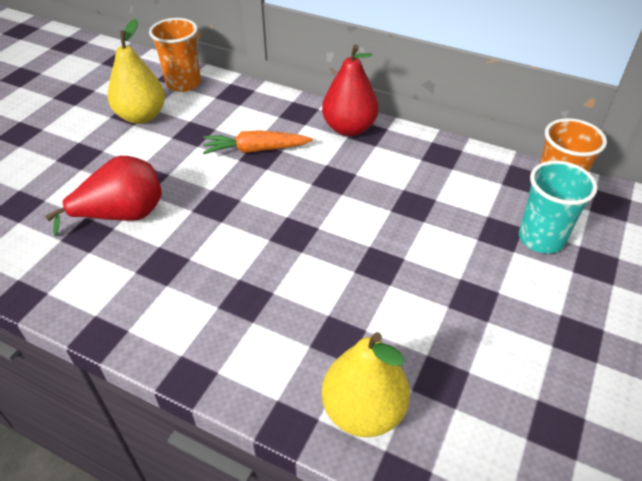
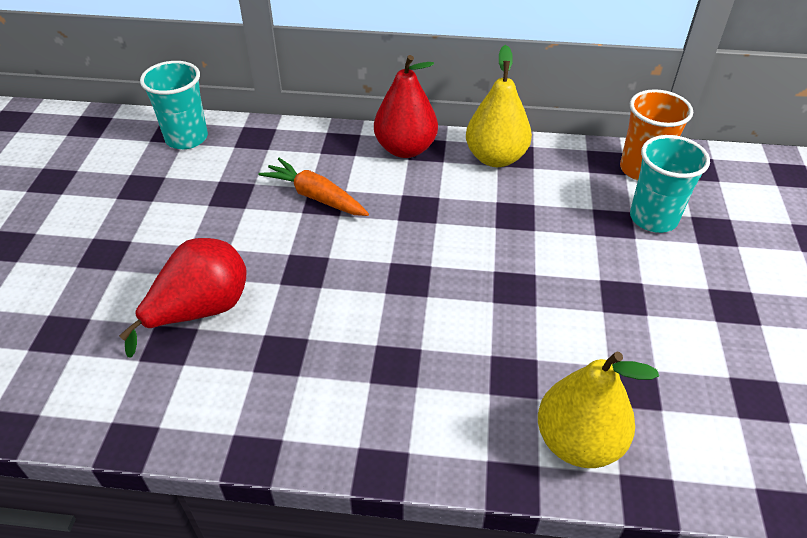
camera: 20 degrees left, 0 degrees up
(141, 116) = (157, 189): yellow pear -> yellow pear (495, 158)
(183, 83) = (186, 138): orange cup -> turquoise cup
(255, 150) = (315, 196): orange carrot -> orange carrot turned 60 degrees clockwise

